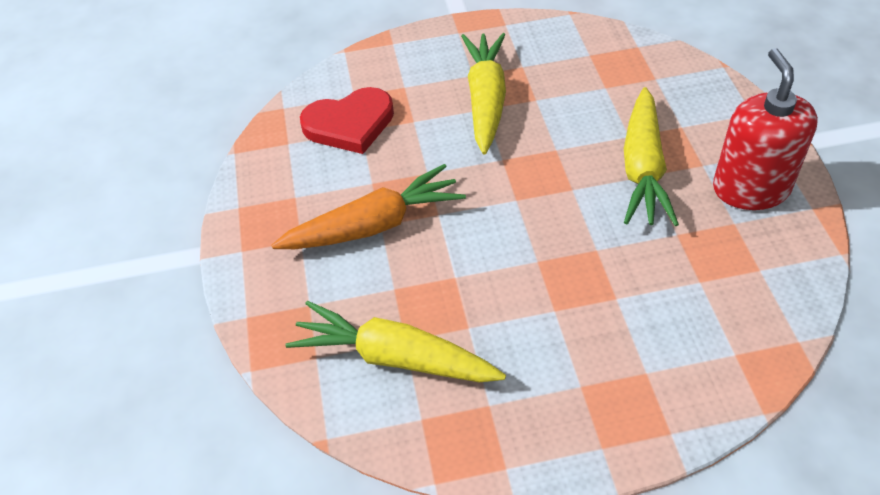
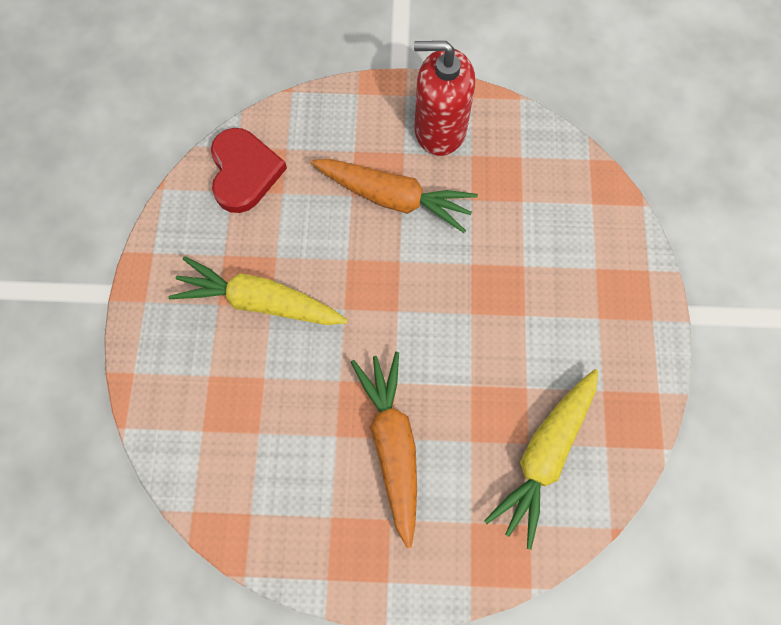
camera: 80 degrees left, 20 degrees up
(350, 124) = (245, 443): red heart -> red heart (244, 172)
(643, 169) = (394, 198): yellow carrot -> orange carrot

